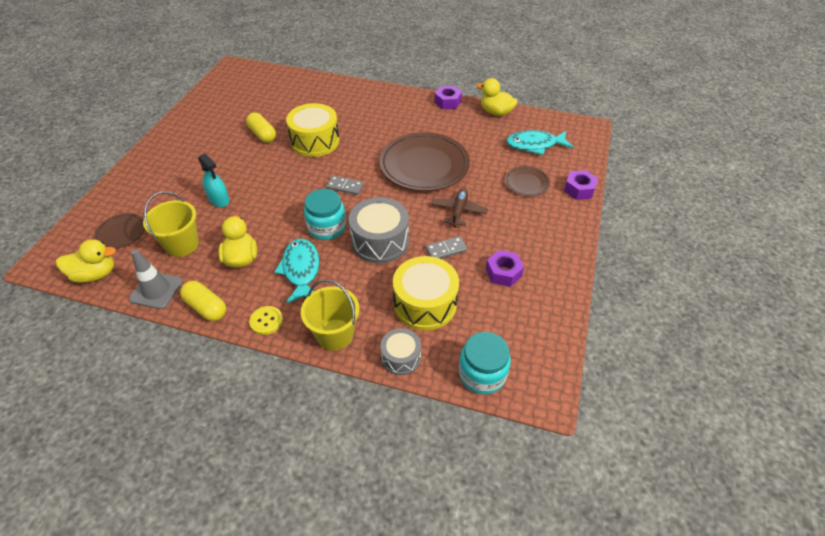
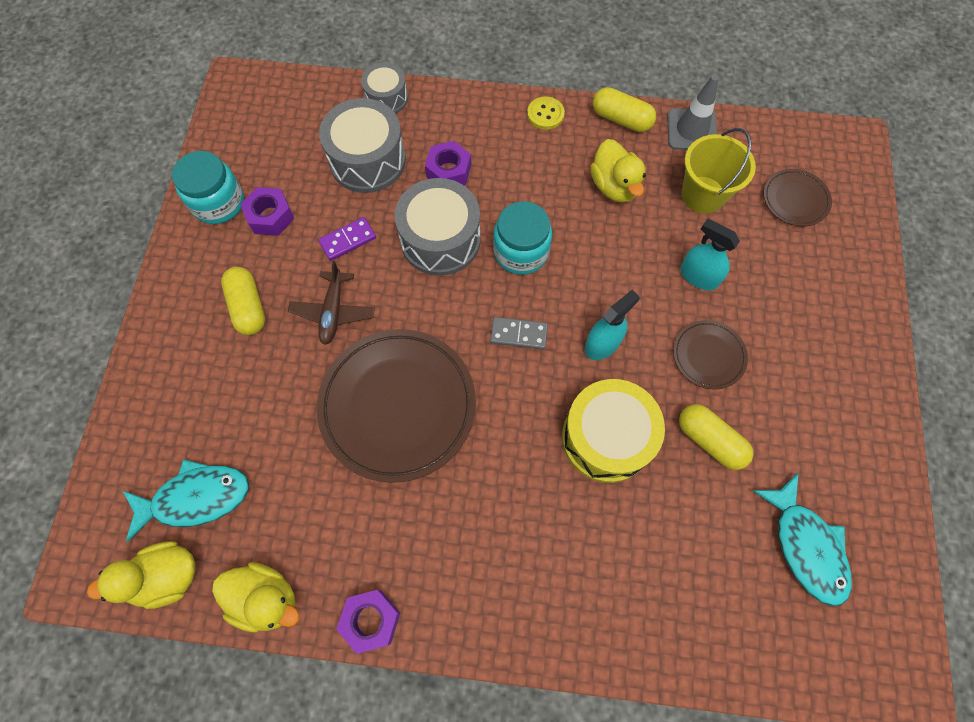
camera: 170 degrees right, 20 degrees up
(95, 274) = (779, 139): yellow duck -> yellow duck (167, 577)
(297, 176) = (602, 344): none -> turquoise spray bottle
(301, 270) = (531, 181): turquoise fish -> turquoise fish (806, 546)
(334, 334) = (464, 111): yellow bucket -> none
(425, 304) = (367, 160): yellow drum -> grey drum
(446, 249) = (348, 240): grey domino -> purple domino
(482, 374) = (299, 94): turquoise jar -> turquoise jar (218, 203)
(515, 220) = (248, 307): none -> yellow capsule
(526, 183) = (222, 391): brown plate -> brown plate (708, 356)
(579, 189) = (136, 390): purple nut -> purple nut (448, 171)

